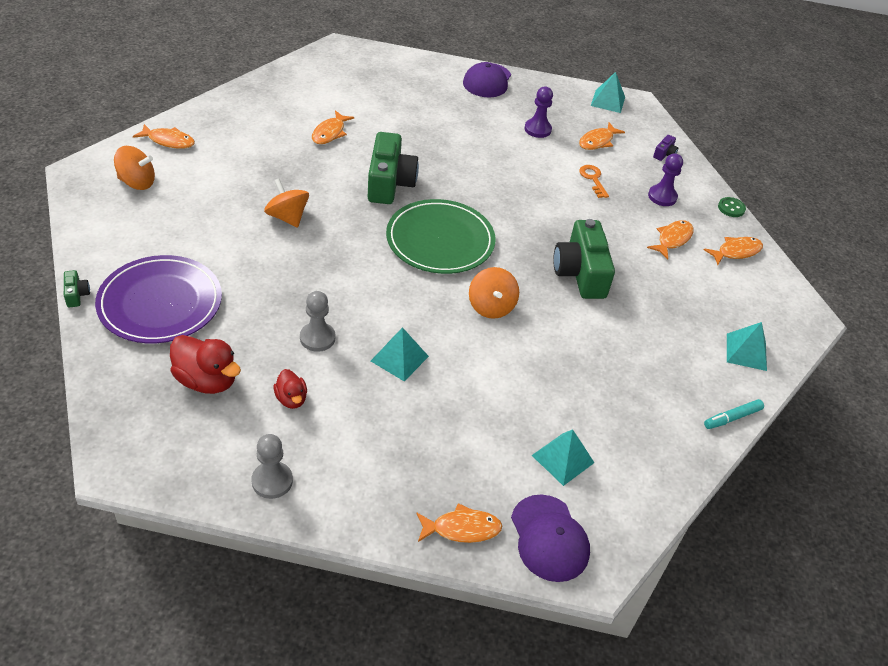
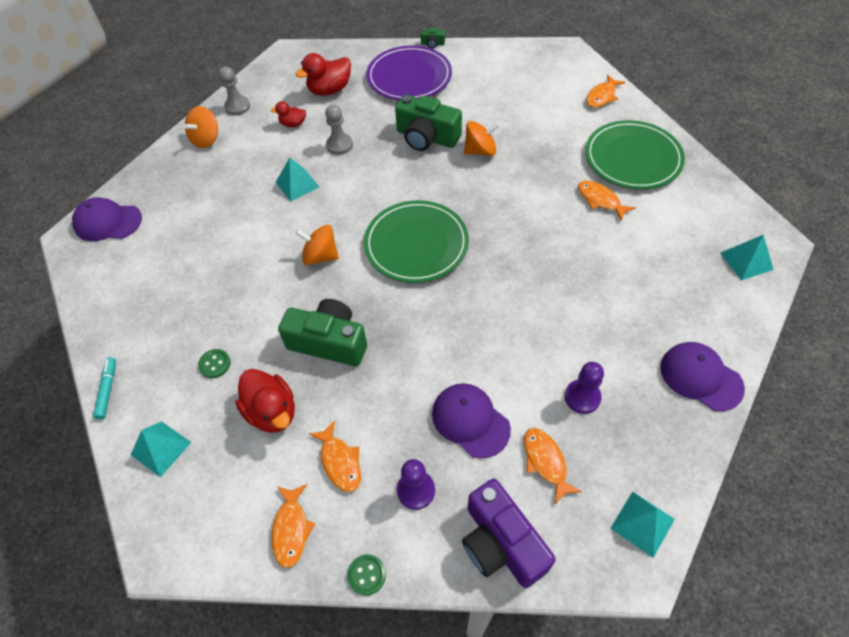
camera: 120 degrees right, 10 degrees up
(137, 182) = (547, 76): orange spinning top -> orange spinning top (206, 139)
(264, 117) = (632, 158): none -> green plate
(389, 183) = (510, 227): green camera -> green camera (427, 137)
(462, 528) = (146, 181): orange fish -> none
(563, 459) = (155, 251): turquoise pyramid -> turquoise pyramid (746, 261)
(593, 179) = (470, 421): orange key -> purple cap
(653, 345) = (214, 364): none -> green button
(664, 154) = (501, 543): purple camera -> purple camera, size x2.37
(665, 290) = (272, 412): none -> red duck

